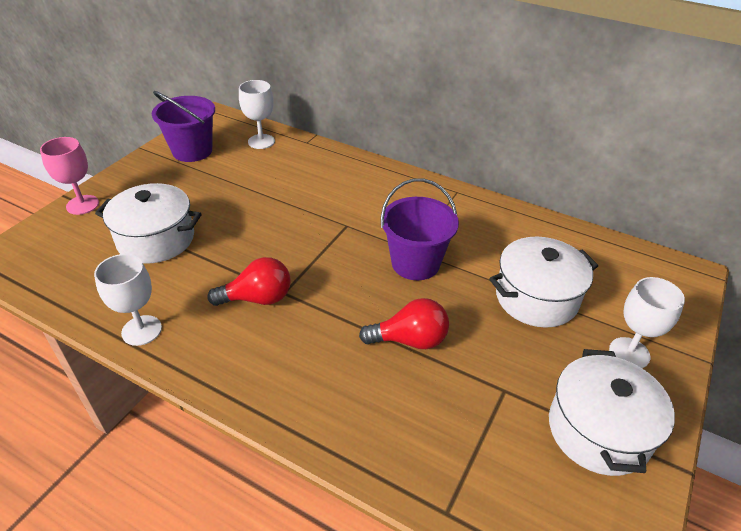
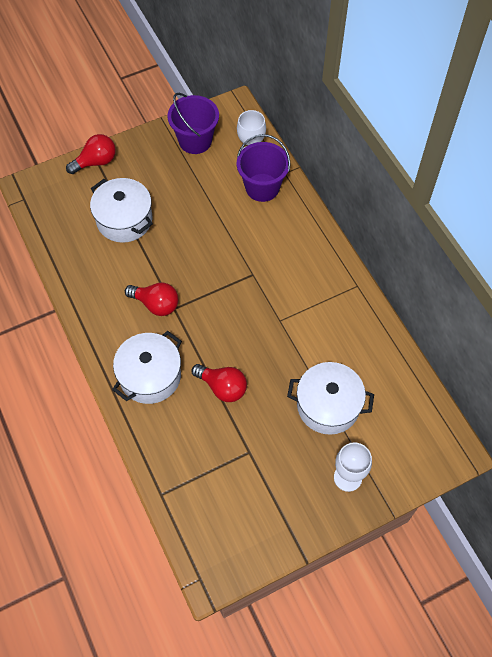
camera: 35 degrees right, 20 degrees up
(82, 205) = (96, 162): pink goblet -> red light bulb
(141, 330) = (79, 290): white goblet -> none
(415, 263) = (272, 333): purple bucket -> purple bucket (262, 187)
(598, 430) = (279, 507): white pot -> white pot (150, 376)

